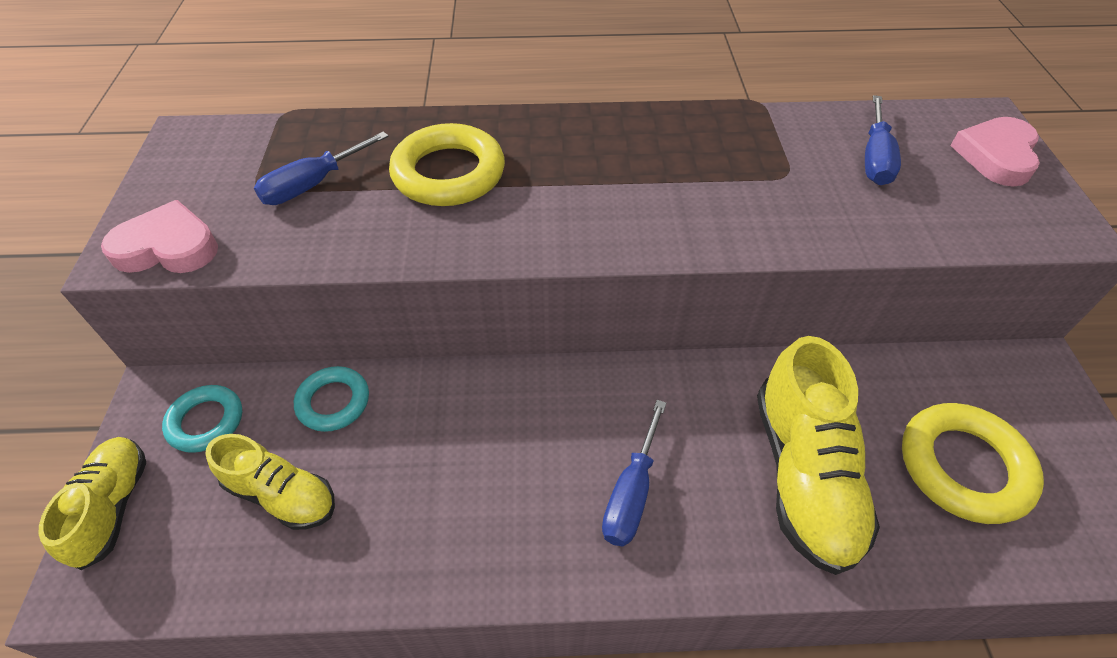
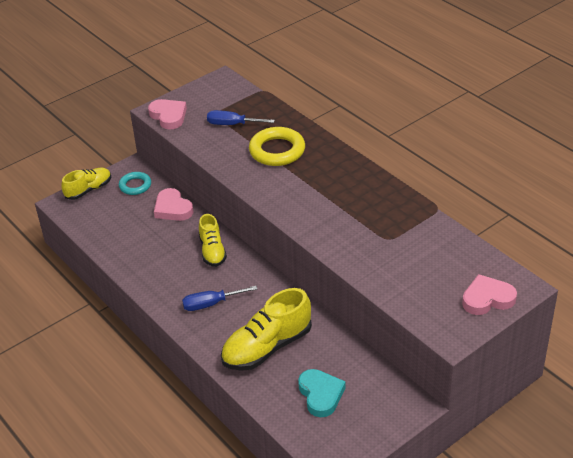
camera: 55 degrees right, 10 degrees down
(282, 495) = (127, 222): yellow shoe -> yellow shoe (212, 251)
(333, 402) = (172, 208): turquoise ring -> pink heart
(875, 158) = (434, 260): blue screwdriver -> none
(963, 467) = (321, 395): yellow ring -> turquoise heart

